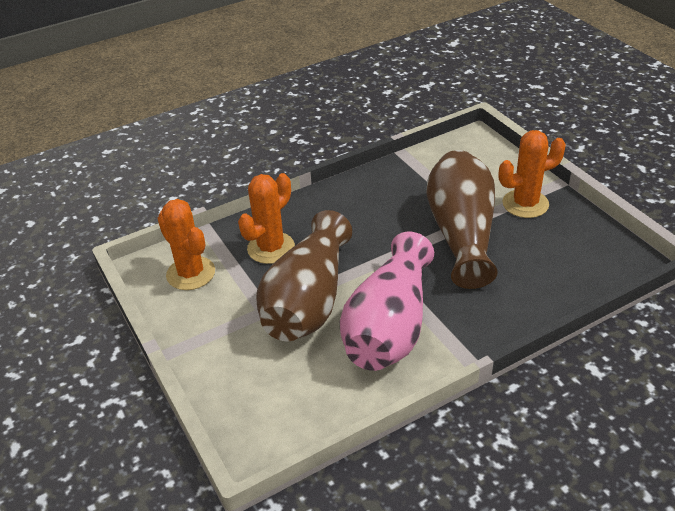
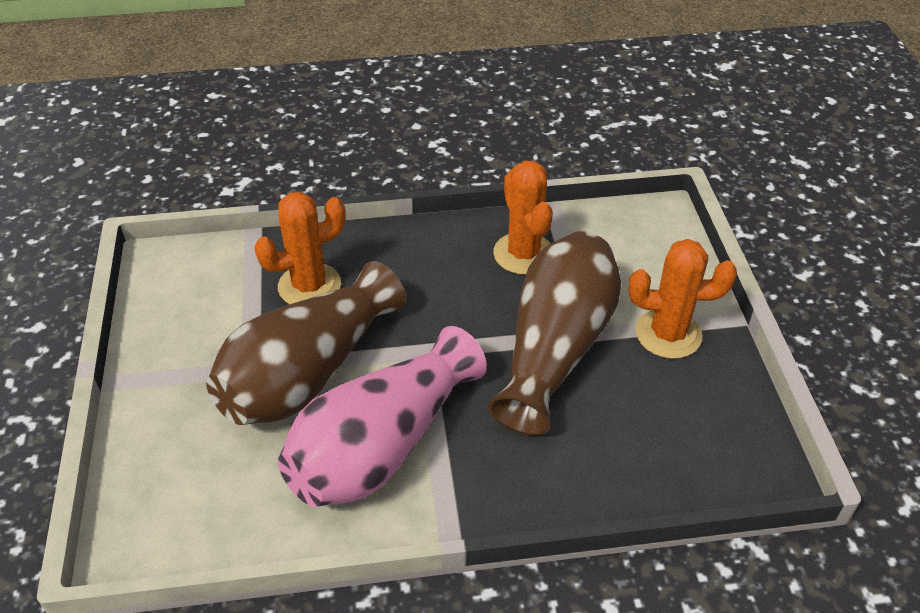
camera: 20 degrees right, 5 degrees up
(191, 273) = (199, 287): orange cactus -> orange cactus (523, 254)

